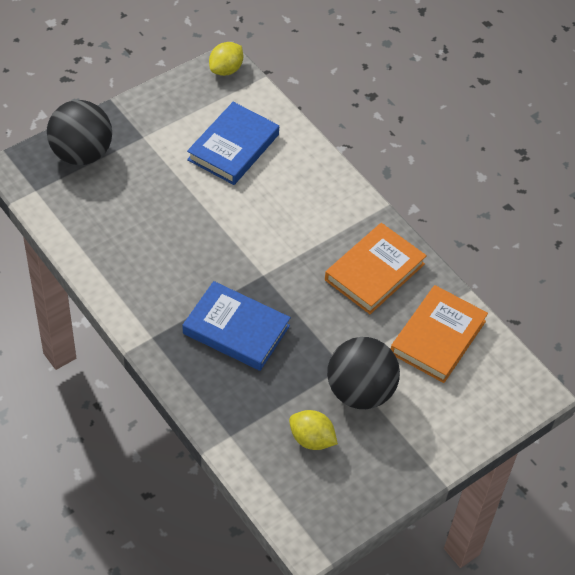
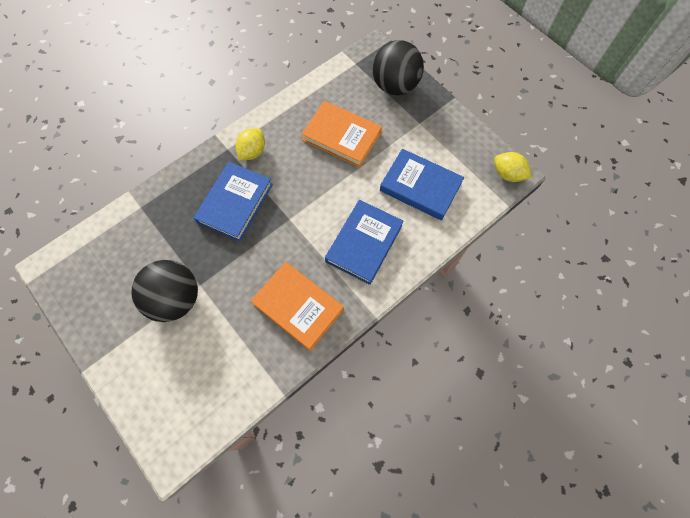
camera: 90 degrees right, 15 degrees up
(301, 206) = (364, 243): none -> blue book
(311, 439) = (133, 264): yellow lemon -> yellow lemon (252, 152)
(438, 337) = (230, 363): orange book -> orange book (341, 137)

